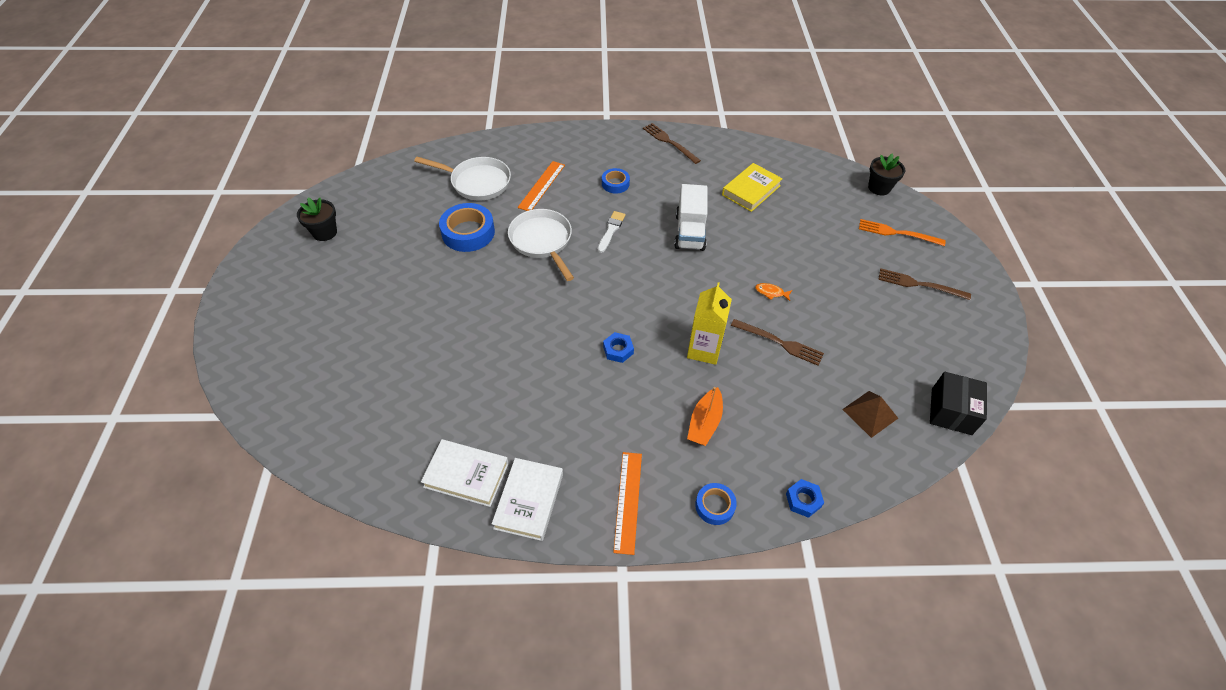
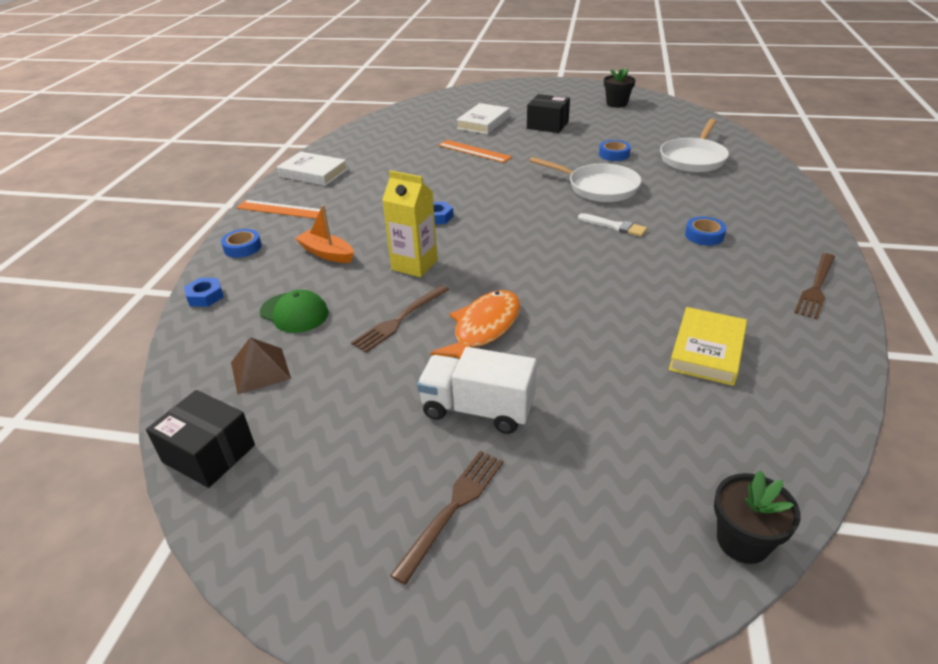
camera: 105 degrees right, 15 degrees down
(385, 287) = (547, 125): none -> black box
(466, 475) = (351, 153): white book -> white book (483, 122)
(468, 232) = (614, 154): blue tape -> blue tape, size x0.57
(542, 186) = (692, 191): orange ruler -> orange ruler (474, 151)
(542, 241) = (598, 187): white pan -> white pan turned 45 degrees clockwise
(669, 142) = (816, 287): brown fork -> brown fork turned 150 degrees clockwise
(690, 232) = (609, 280): white truck -> white truck (477, 409)
(751, 190) = (707, 350): yellow book -> yellow book turned 60 degrees clockwise
(771, 292) = (483, 329): orange fish -> orange fish, size x2.34
(798, 416) = (294, 313): none -> green cap
(897, 233) = (594, 523): orange fork -> none

